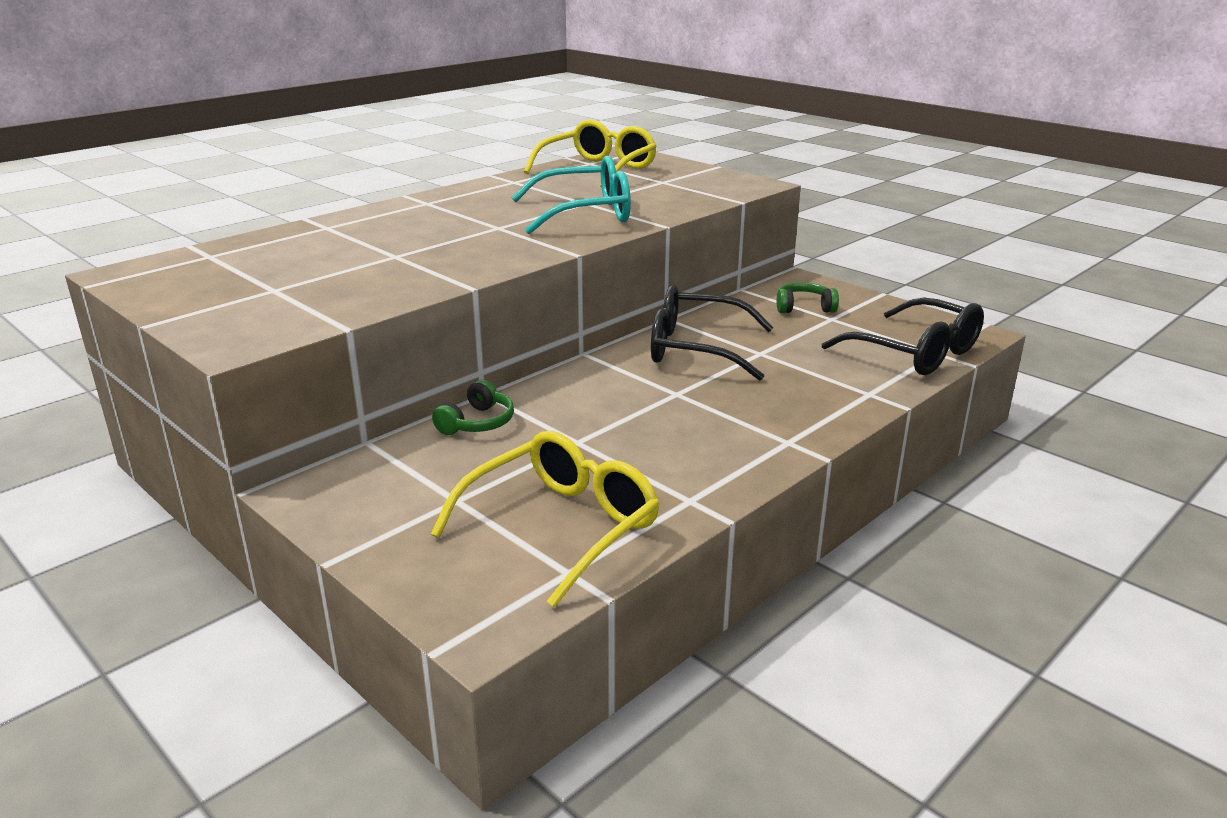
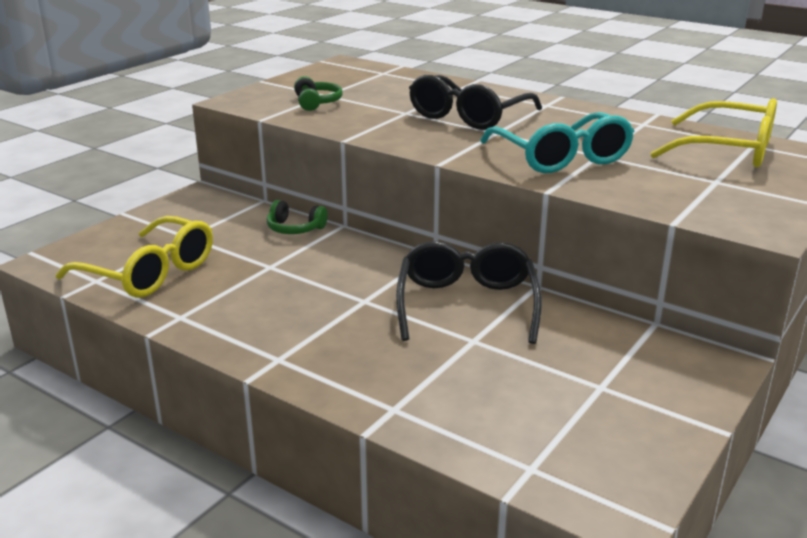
camera: 80 degrees right, 0 degrees up
(804, 308) = (623, 366): green headphones -> green headphones (316, 103)
(916, 353) = (522, 449): black glasses -> black glasses (468, 116)

